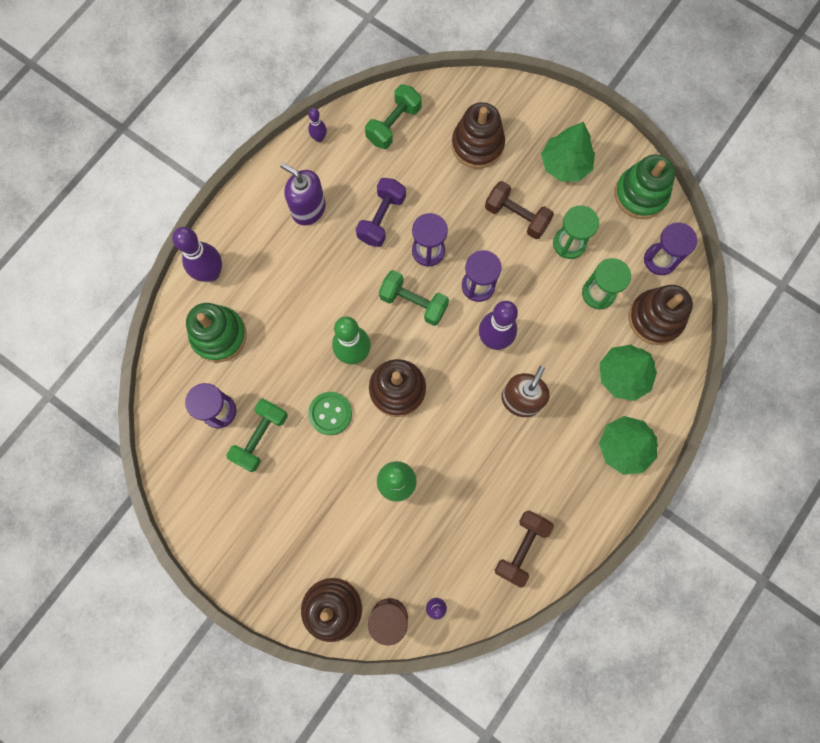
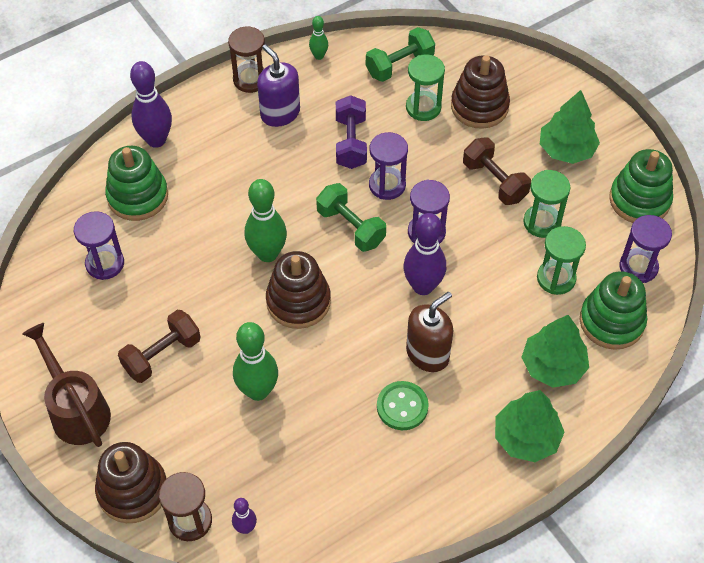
camera: 20 degrees right, 20 degrees down
(255, 555) = (77, 410): none -> brown watering can
(260, 437) = (135, 301): green dumbbell -> none
(268, 183) = (250, 80): none -> brown hourglass
(319, 138) = (319, 56): purple bowling pin -> green bowling pin
(330, 413) = (217, 302): green button -> green button (402, 406)
(381, 218) = (351, 142): purple dumbbell -> purple dumbbell turned 45 degrees counterclockwise
(430, 162) = (423, 107): none -> green hourglass
(521, 548) = (367, 501): brown dumbbell -> brown dumbbell (162, 355)
(655, 318) = (611, 321): brown stacking toy -> green stacking toy

